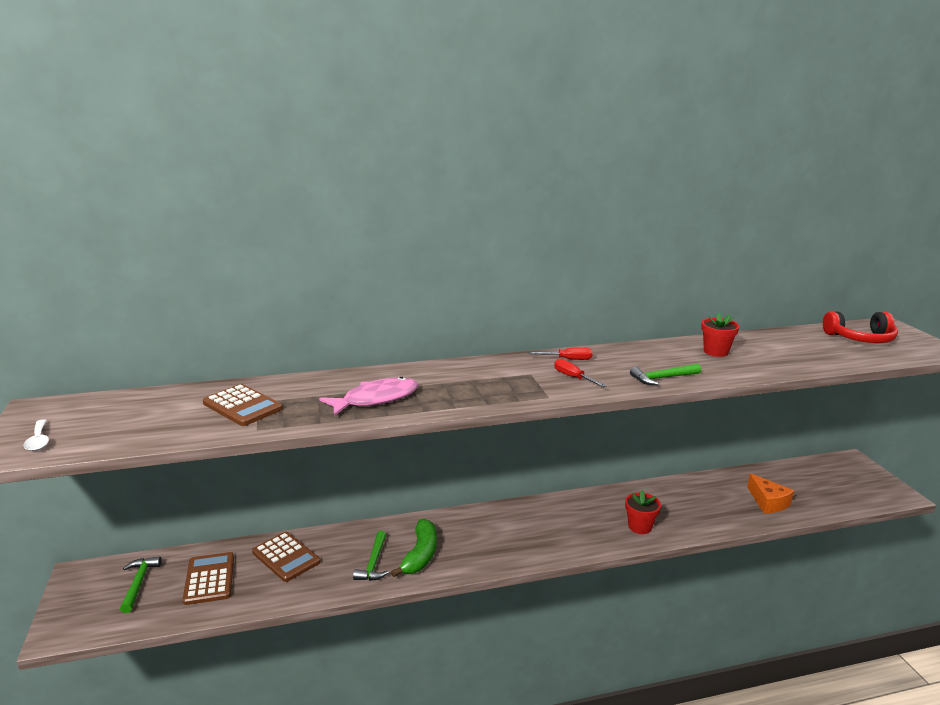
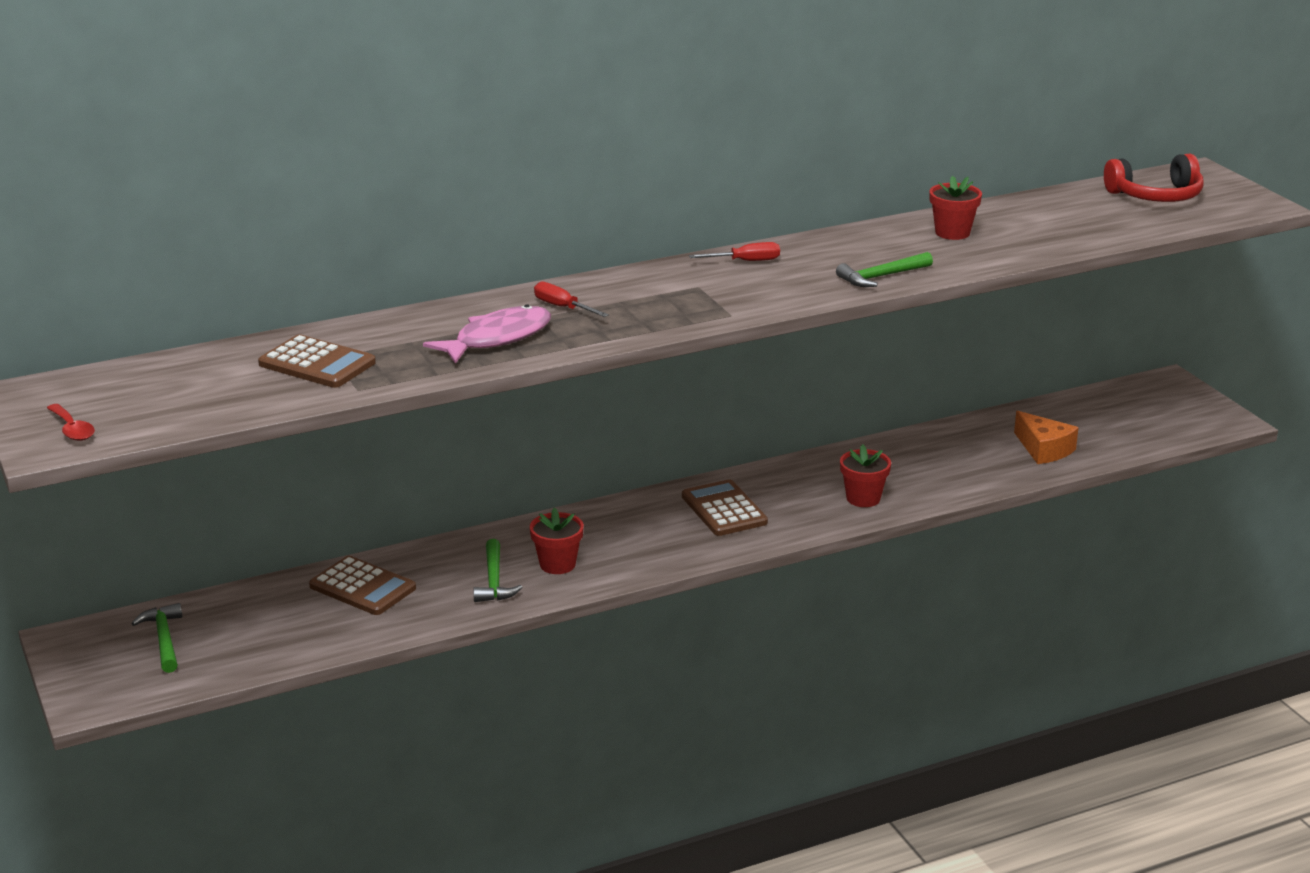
camera: 10 degrees left, 5 degrees up
(38, 441) = (72, 429): white spoon -> red spoon
(209, 579) = (264, 623): brown calculator -> brown calculator (724, 509)
(420, 555) = (557, 564): green banana -> red flower pot
(573, 377) = (758, 286): red screwdriver -> red screwdriver (562, 307)

